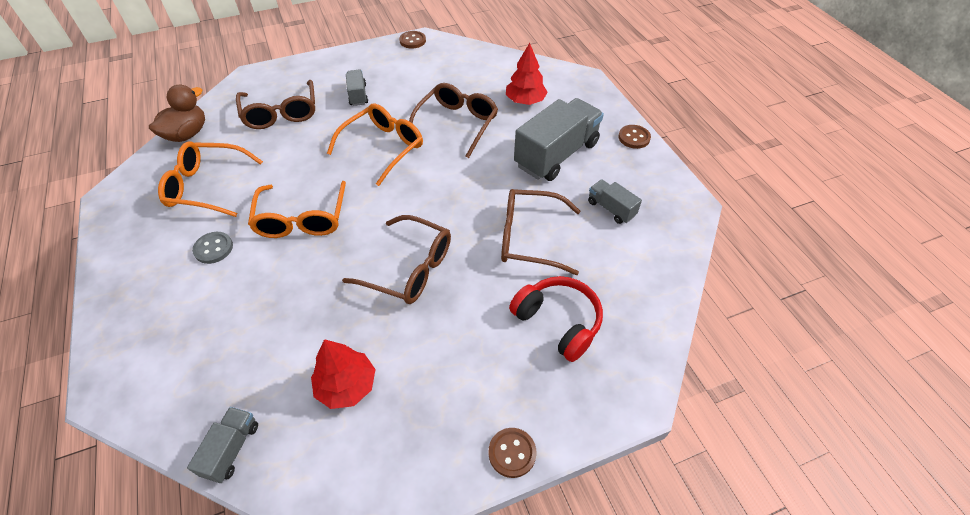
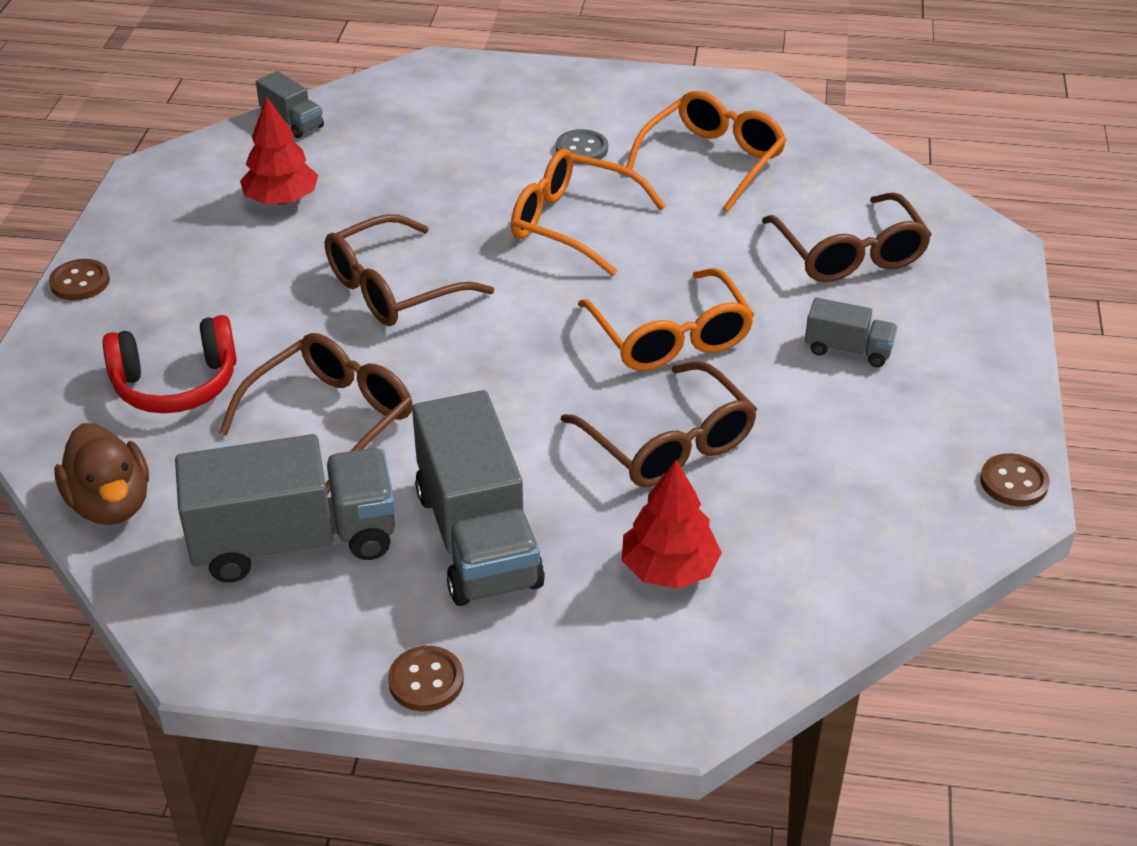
camera: 120 degrees right, 10 degrees down
(187, 134) = (855, 160): brown duck -> brown duck (111, 504)
(281, 113) = (849, 254): brown glasses -> brown glasses turned 120 degrees counterclockwise
(611, 209) = (294, 541): grey truck -> grey truck, size x2.08

